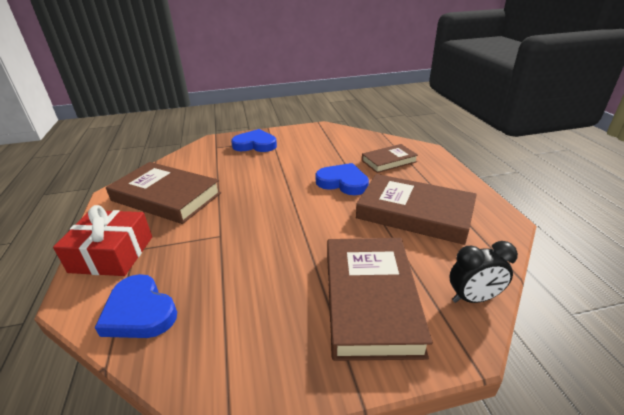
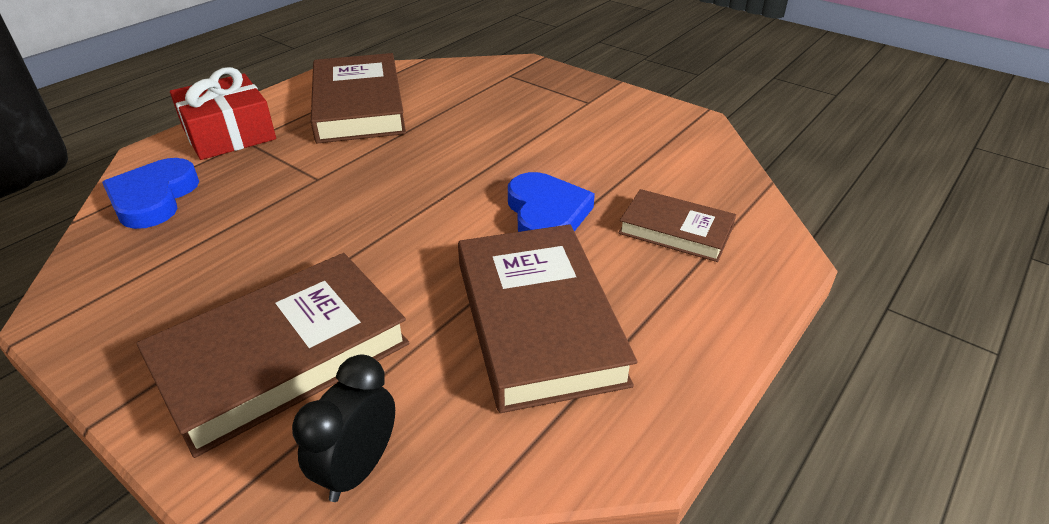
camera: 50 degrees right, 5 degrees up
(255, 144) = (556, 96): blue heart -> none
(473, 298) = (358, 469): black clock -> black clock turned 75 degrees clockwise

